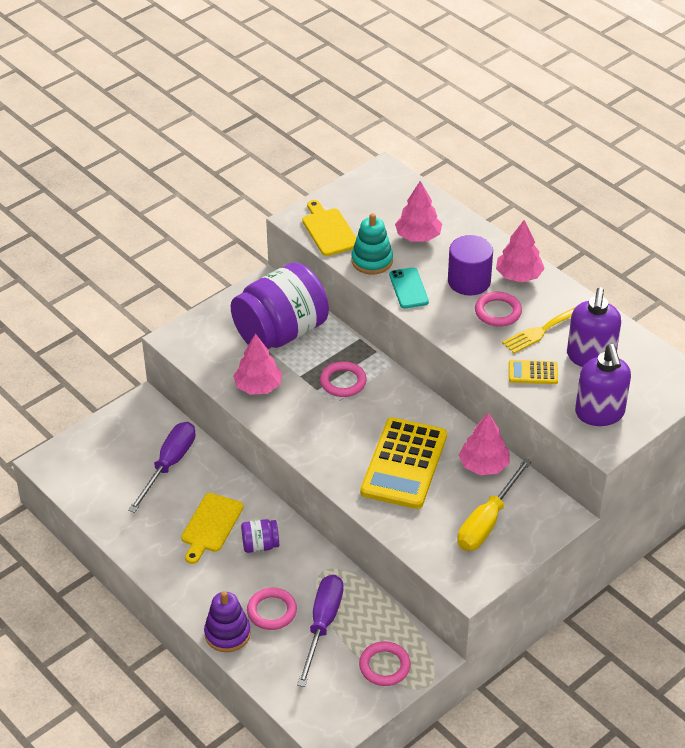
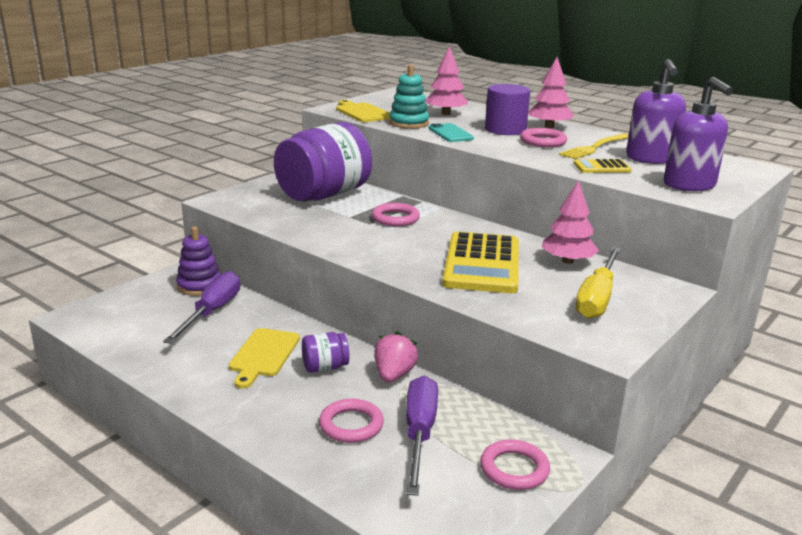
camera: 10 degrees left, 20 degrees down
(227, 633) = (296, 451): purple stacking toy -> purple stacking toy (199, 286)
(258, 386) = (307, 224): pink tree -> none
(316, 559) = (394, 375): none -> pink strawberry

